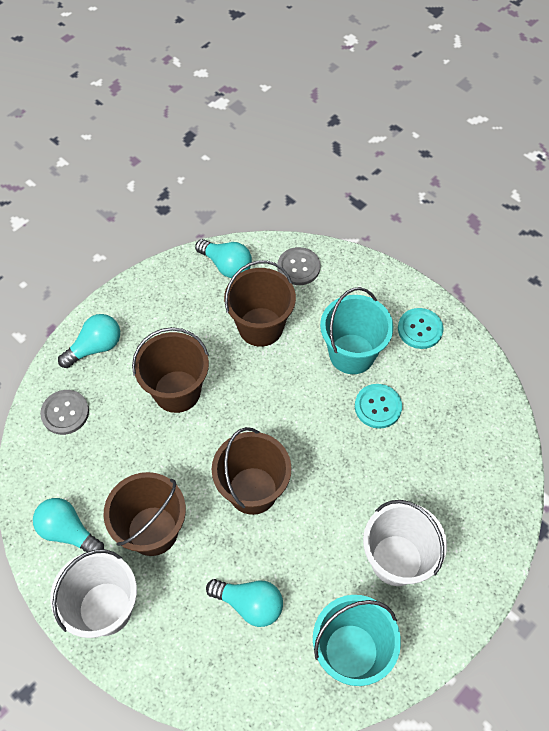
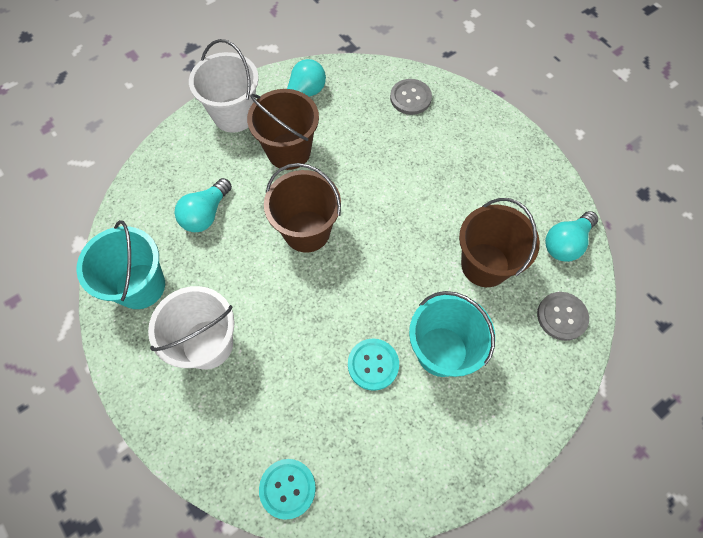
camera: 100 degrees right, 5 degrees up
(95, 347) = (474, 123): turquoise light bulb -> none
(177, 391) = (419, 182): brown bucket -> none
(420, 329) = (466, 437): turquoise button -> turquoise button (287, 488)

